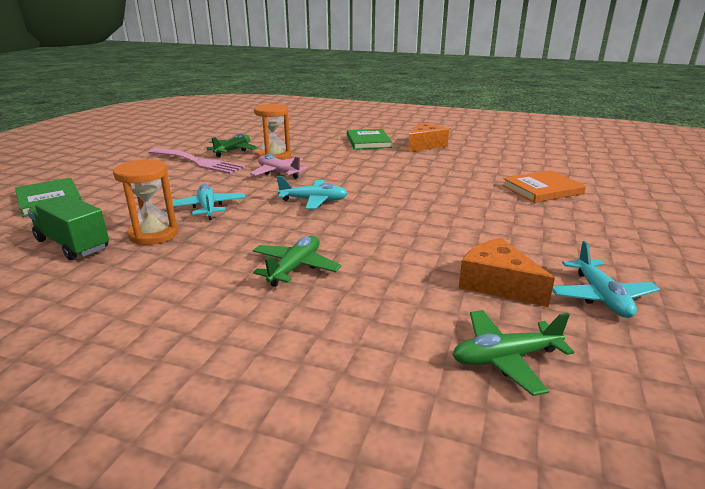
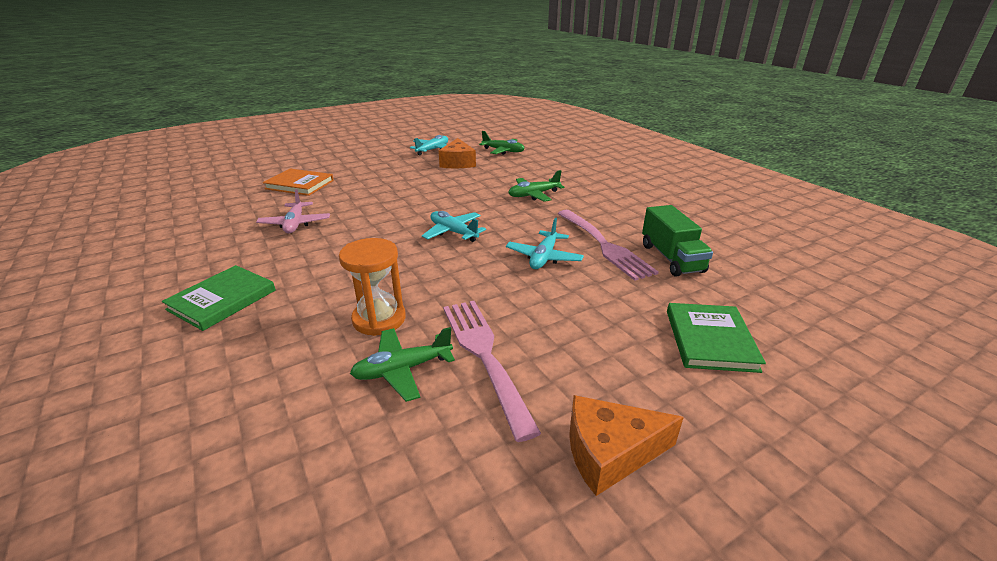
camera: 140 degrees left, 5 degrees up
(154, 234) = (604, 245): orange hourglass -> pink fork
(278, 173) = (424, 281): pink plane -> pink plane (295, 224)
(425, 145) = (202, 262): orange cheese -> orange cheese (610, 453)

